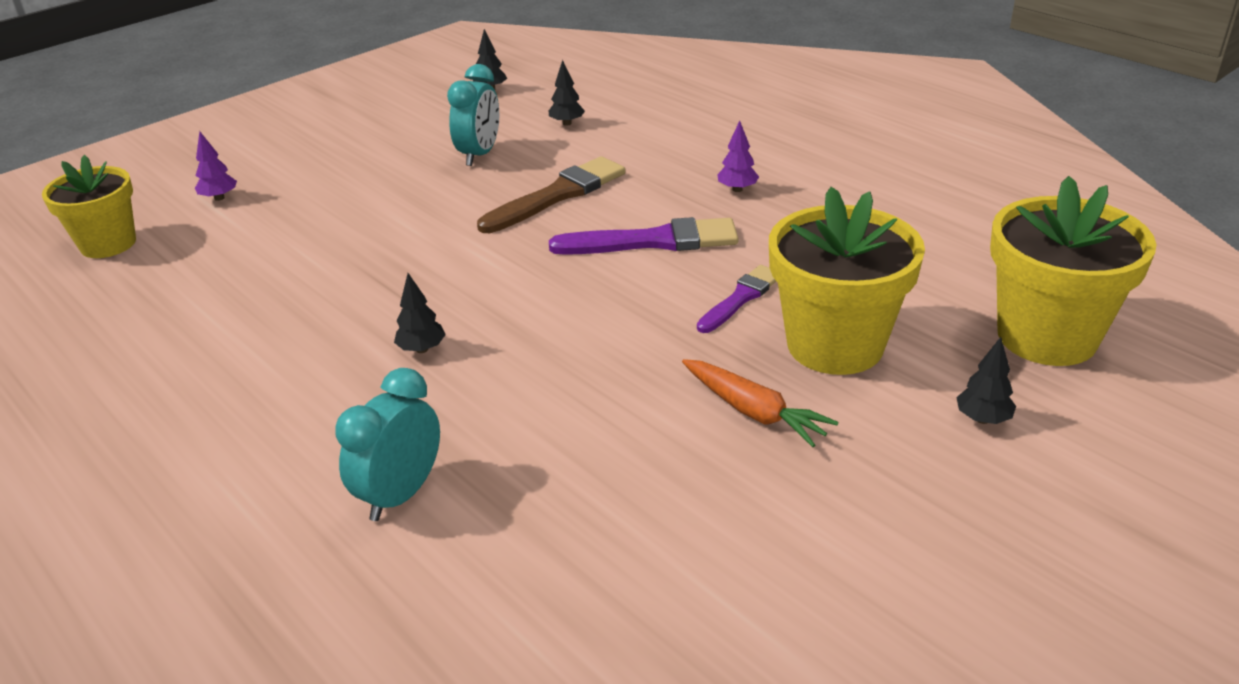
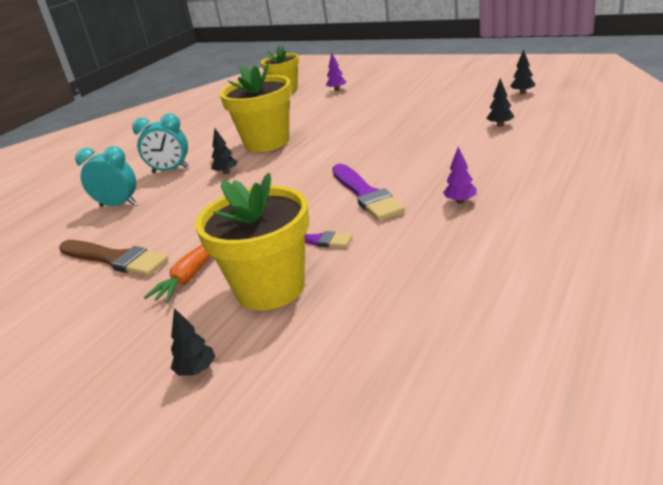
camera: 75 degrees right, 5 degrees down
(479, 154) = (432, 119): turquoise clock -> turquoise clock (170, 170)
(558, 195) = (401, 152): brown brush -> brown brush (115, 259)
(1046, 336) = (319, 390): yellow flower pot -> yellow flower pot (267, 142)

